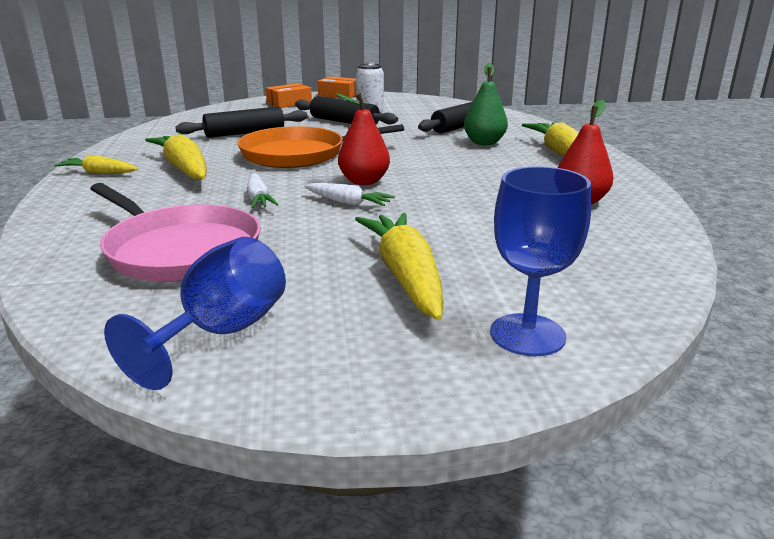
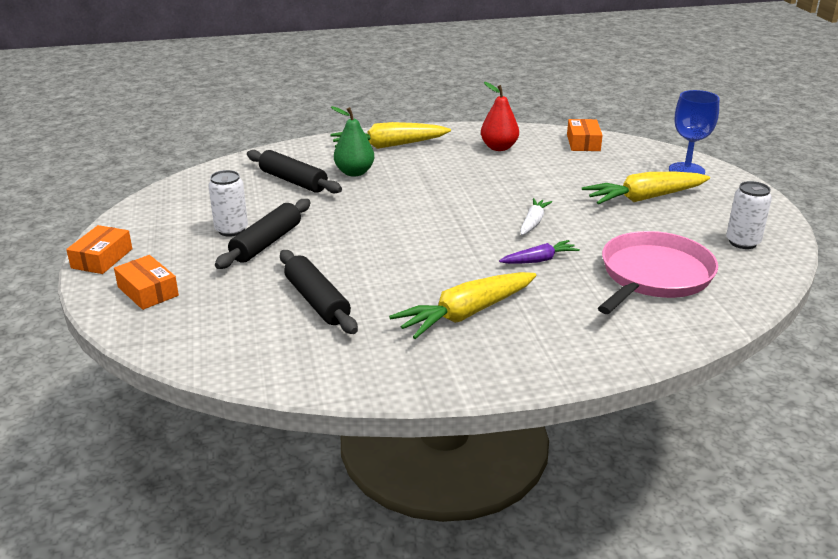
camera: 95 degrees left, 5 degrees up
(99, 173) = (495, 367): yellow carrot -> none
(222, 333) = (742, 242): blue goblet -> white can
(259, 199) = (539, 260): white carrot -> purple carrot
(298, 154) = (404, 256): orange pan -> none
(364, 181) = (480, 219): red pear -> none
(630, 256) = (583, 143): none -> orange box

